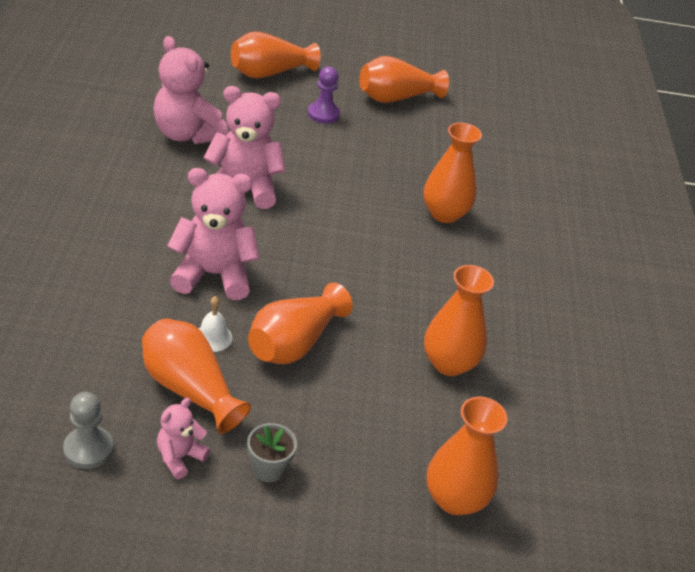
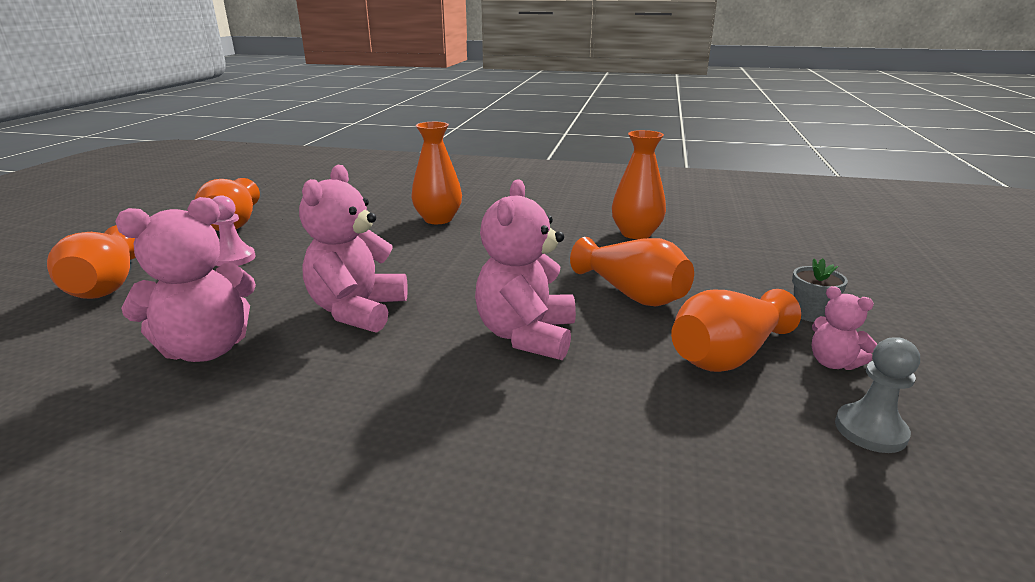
camera: 75 degrees left, 15 degrees down
(213, 337) = (637, 338): white bell -> none
(323, 114) = (234, 258): purple pawn -> pink pawn
(455, 499) = (783, 243): orange vase -> none

